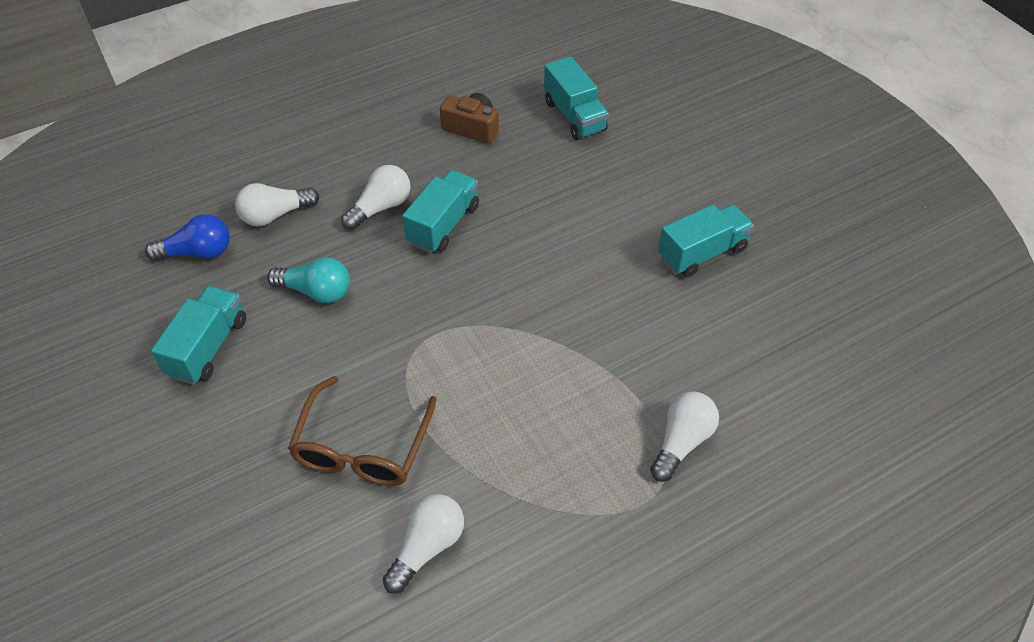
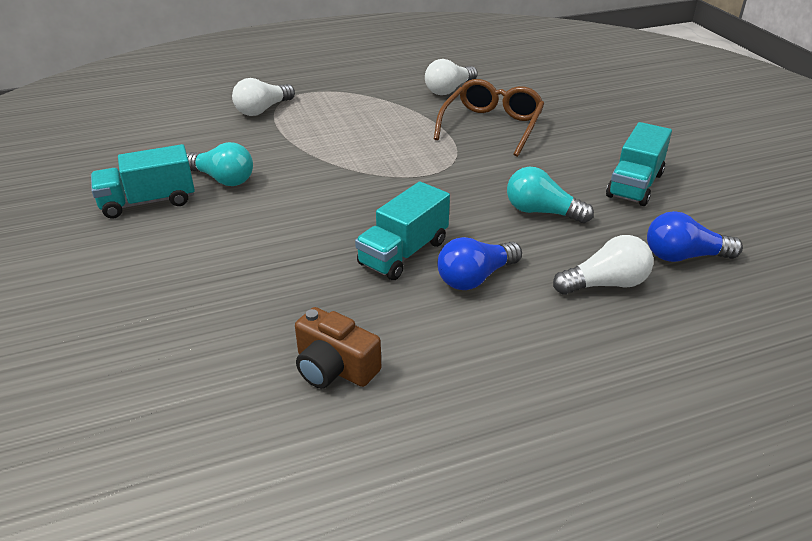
camera: 170 degrees left, 15 degrees down
(381, 207) = (475, 278): white light bulb -> blue light bulb
(574, 116) = (175, 367): turquoise truck -> none
(650, 295) = (223, 179): none -> turquoise light bulb

